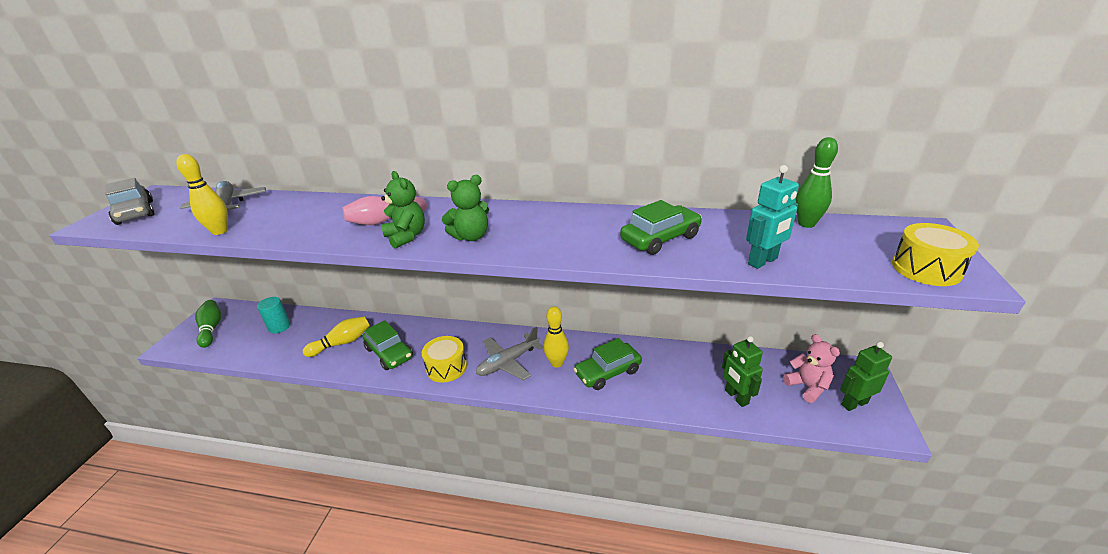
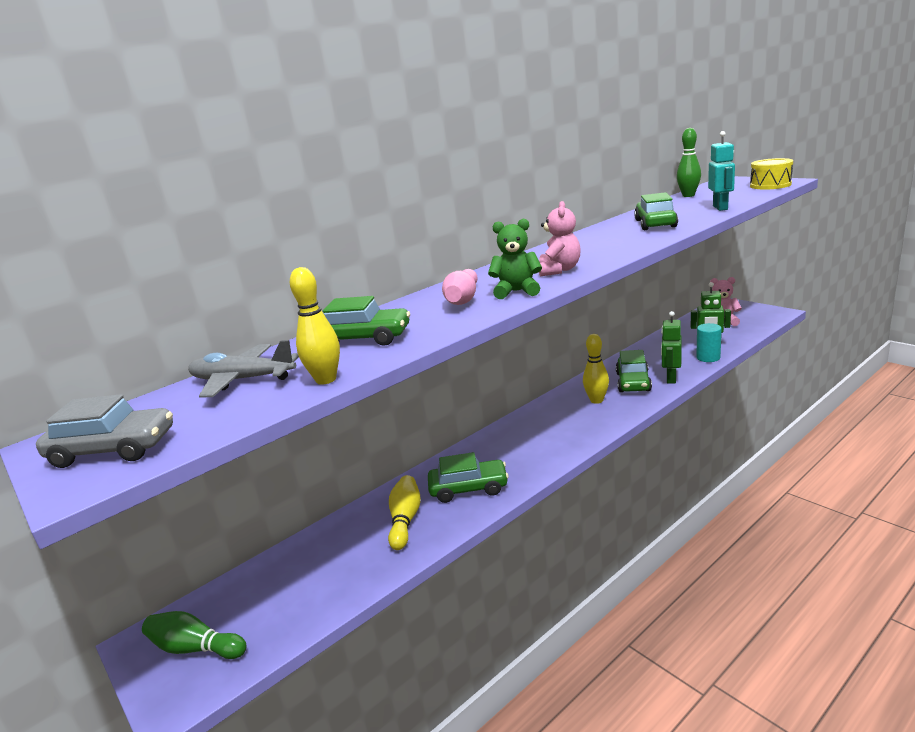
camera: 50 degrees left, 10 degrees down
(279, 327) = (294, 572): turquoise cylinder -> turquoise cylinder (708, 357)
(296, 215) = (364, 338): none -> green car
(446, 367) = (536, 456): yellow drum -> none
(471, 236) = (559, 270): green teddy bear -> pink teddy bear
(508, 362) = (568, 423): grey plane -> none
(854, 403) = (749, 315): green robot -> green robot (671, 378)

